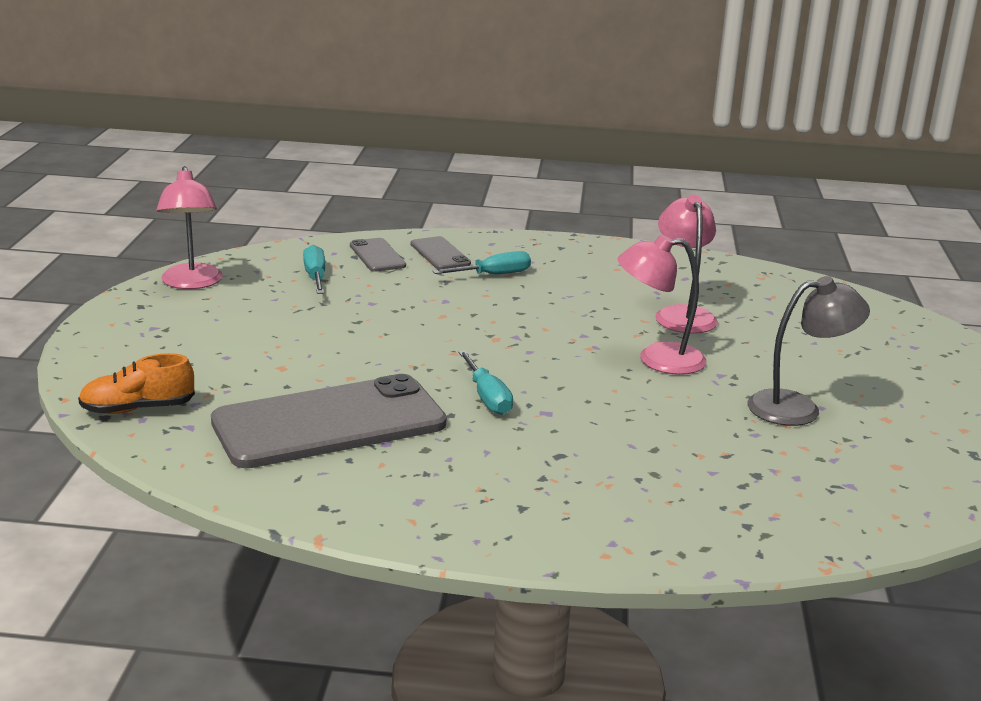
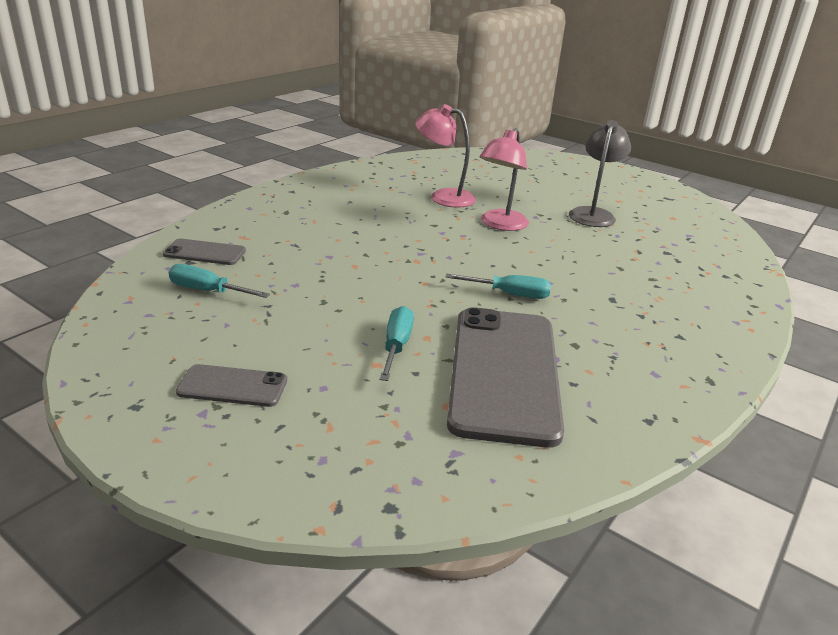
camera: 60 degrees left, 5 degrees up
(138, 409) = (391, 477): orange shoe -> none
(192, 283) = (124, 357): pink lamp -> none
(440, 254) = (240, 230): grey phone -> grey phone (232, 386)
(493, 275) = (307, 225): turquoise screwdriver -> turquoise screwdriver (396, 346)

